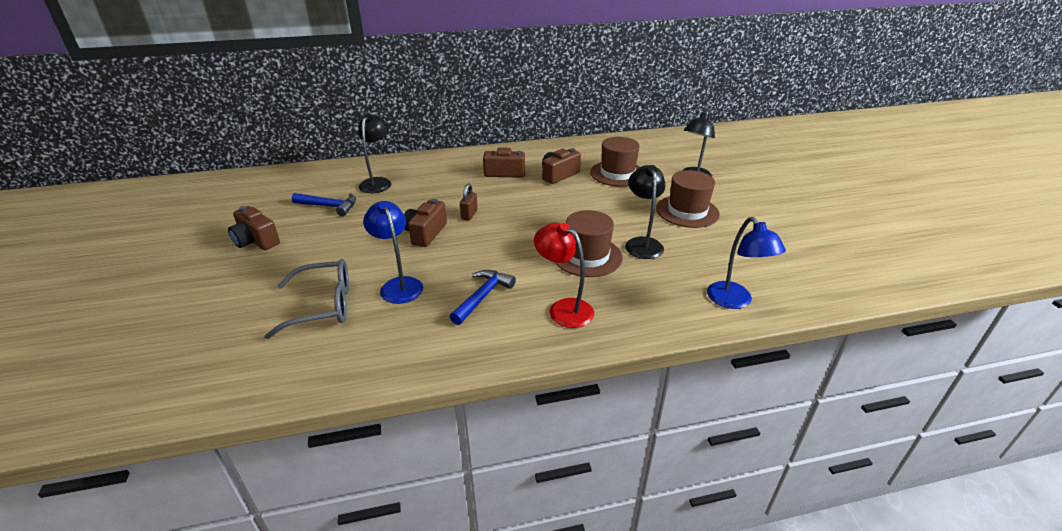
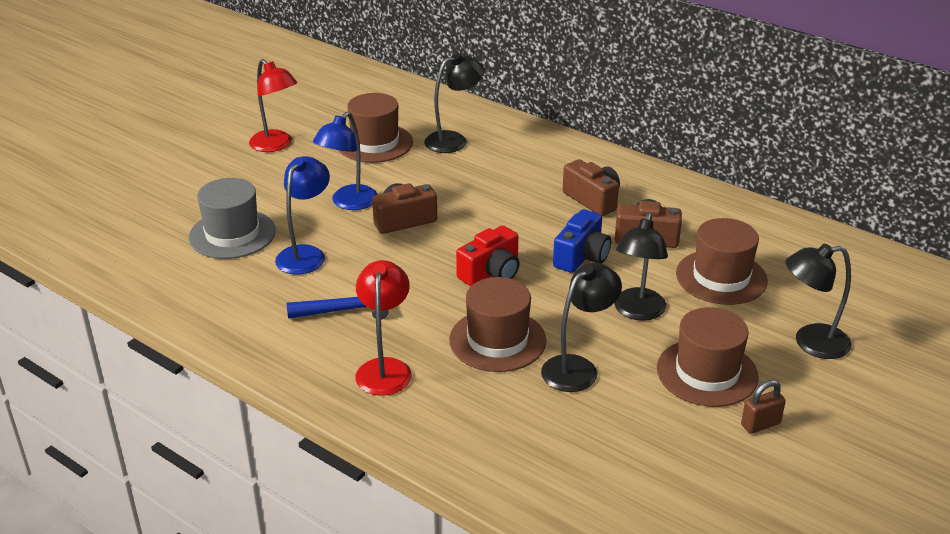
camera: 50 degrees right, 0 degrees up
(256, 241) = (276, 145): brown camera -> red lamp
(322, 306) = (232, 234): grey glasses -> grey hat
(329, 206) = (375, 143): blue hammer -> brown hat
(469, 215) = (472, 226): brown padlock -> brown padlock (760, 424)
(522, 229) = (491, 273): none -> red camera
(548, 198) = (581, 257): none -> blue camera
(616, 205) = (637, 312): none -> black lamp
(734, 301) = (545, 486): blue lamp -> blue lamp (349, 203)

